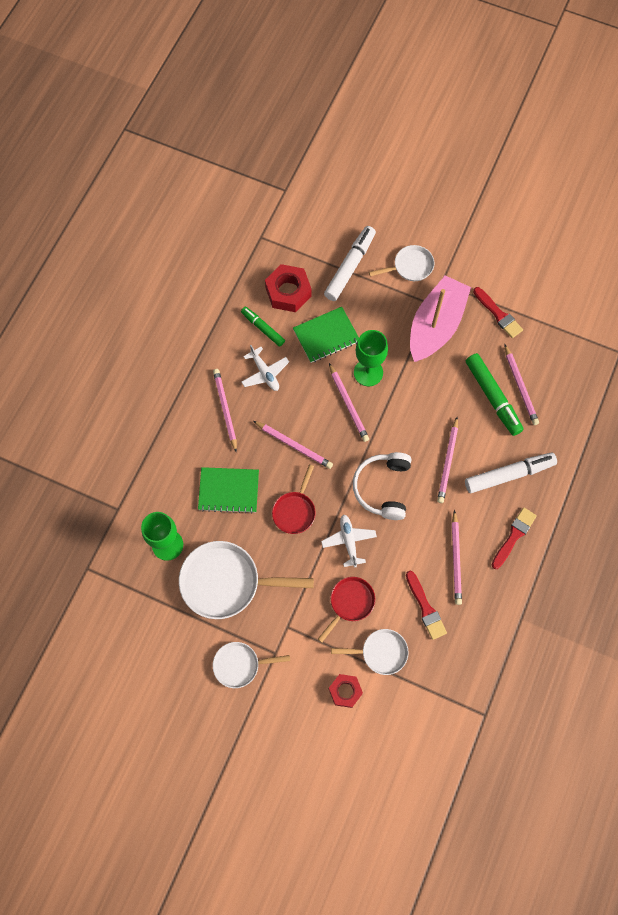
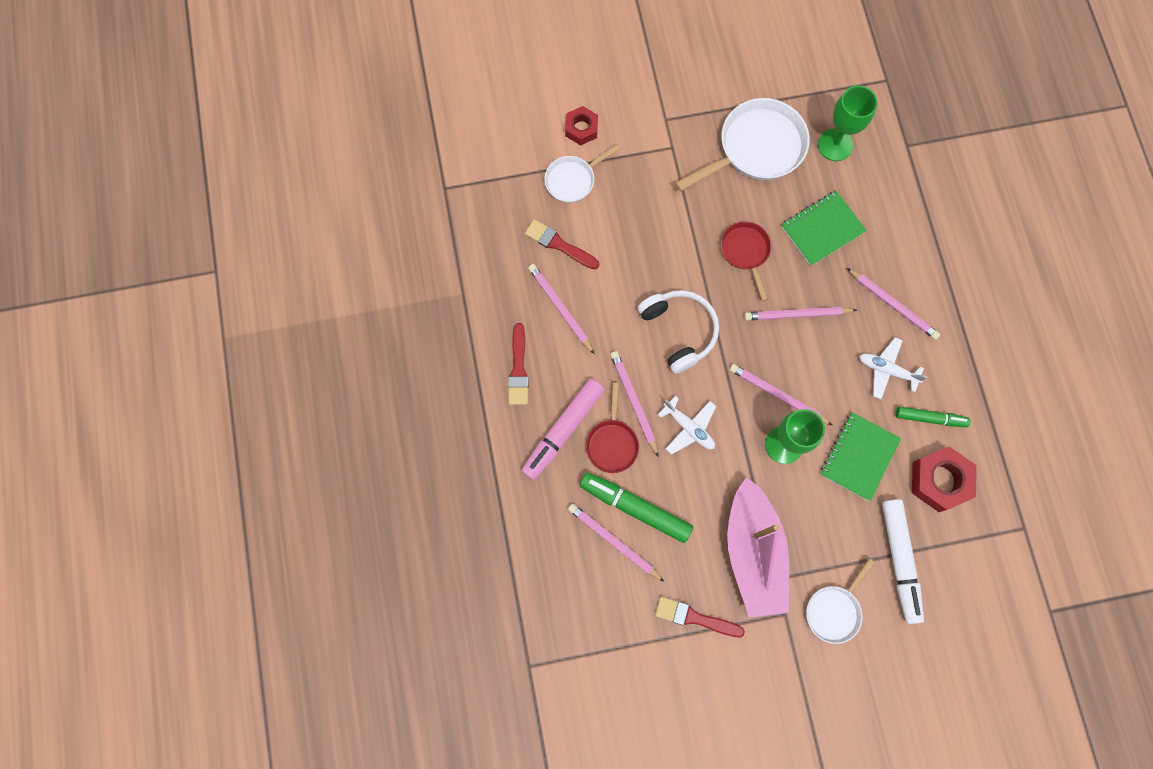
camera: 145 degrees right, 5 degrees up
(240, 665) = (688, 90): white pan -> none
(349, 541) = (673, 258): white plane -> white plane (688, 427)
(350, 603) = (631, 203): red pan -> red pan (612, 443)
(509, 474) = (563, 431): white marker -> pink marker

